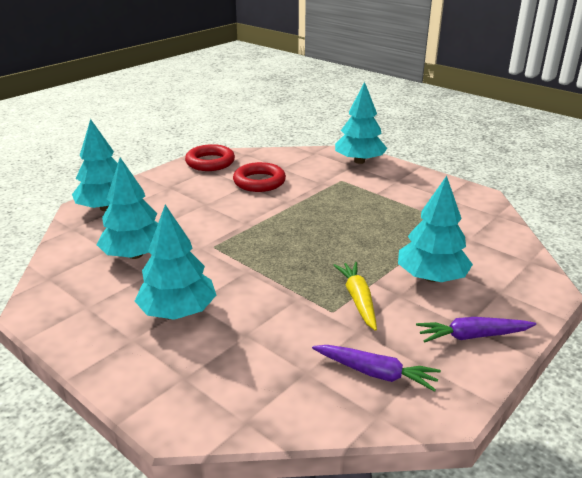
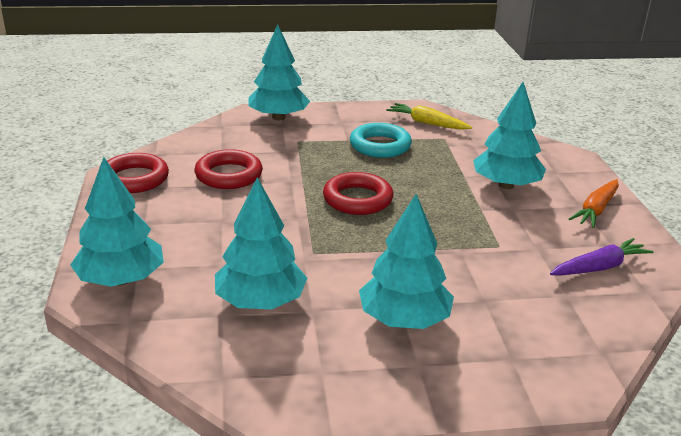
camera: 50 degrees left, 0 degrees up
(302, 231) = (357, 199): none -> red ring
(358, 300) = (498, 227): yellow carrot -> yellow carrot (427, 123)
(391, 206) = (380, 146): none -> turquoise ring
(472, 336) = (596, 210): purple carrot -> orange carrot

